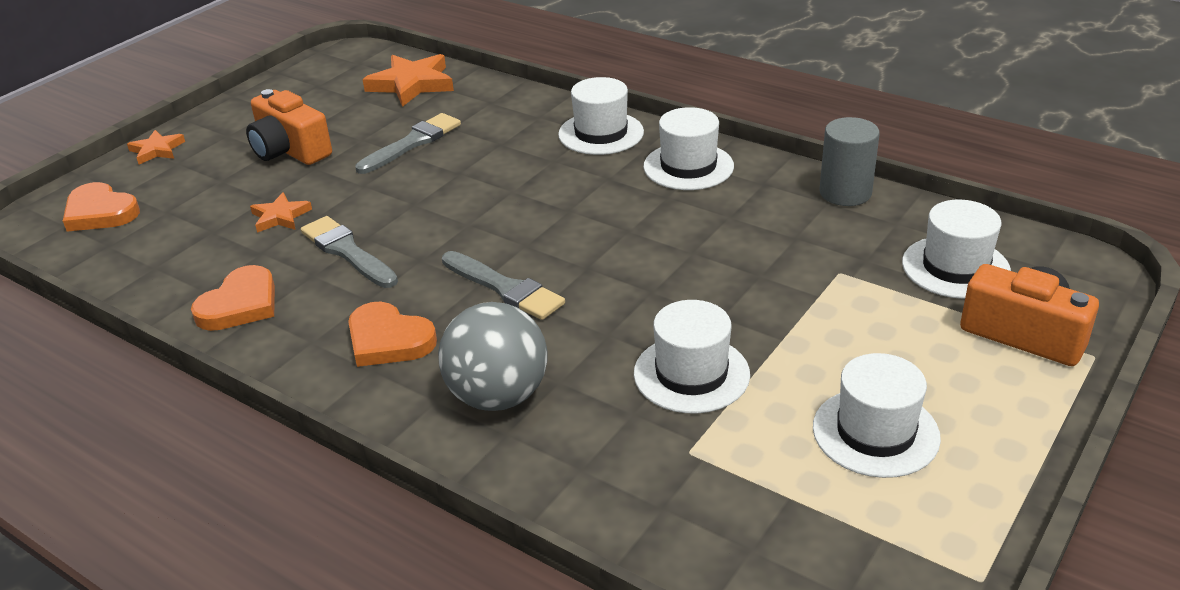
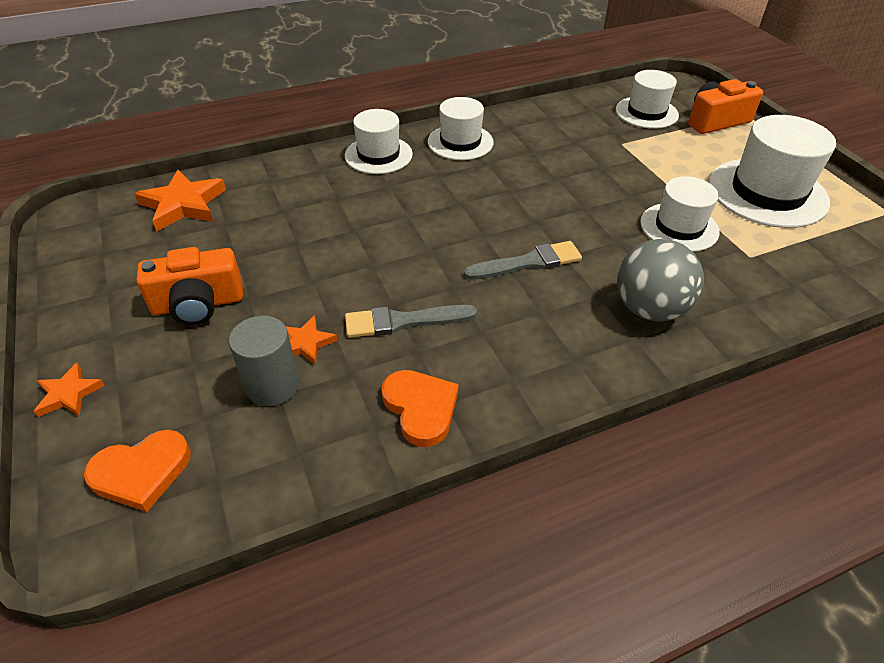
camera: 60 degrees left, 10 degrees up
(388, 340) = (544, 338): orange heart -> none
(412, 143) = (279, 236): grey brush -> none
(845, 193) = (547, 109): grey cylinder -> grey cylinder (272, 385)
(875, 432) = (767, 192): white hat -> white hat, size x1.59

